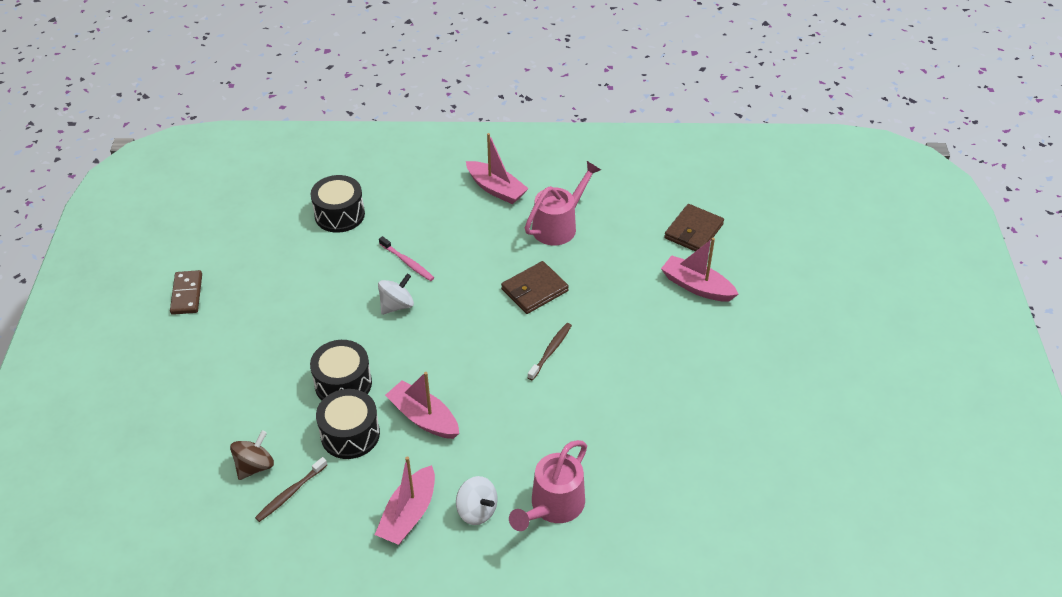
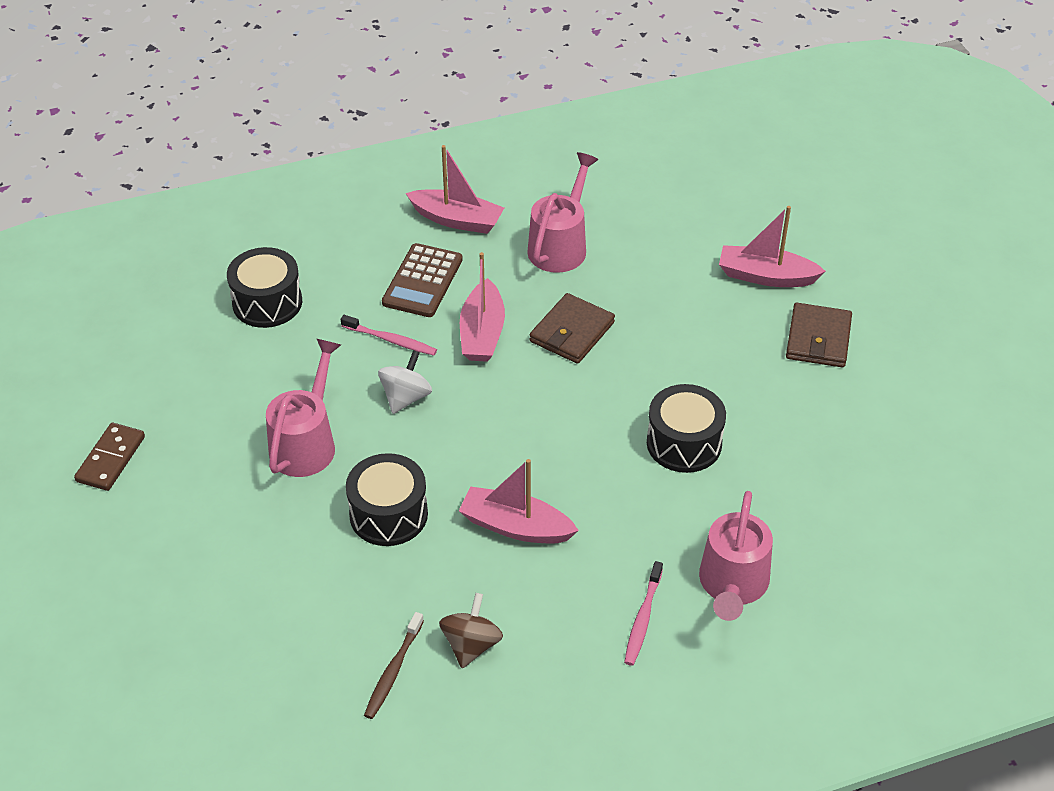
camera: 20 degrees left, 0 degrees up
(187, 294) = (111, 459): brown domino -> brown domino turned 45 degrees clockwise
(255, 466) = (327, 651): brown spinning top -> brown spinning top (471, 645)
(315, 318) = (306, 442): none -> pink watering can
(350, 434) = (432, 574): black drum -> black drum (684, 443)
(408, 514) = (560, 649): pink boat -> pink boat (482, 333)
(450, 226) = (422, 281): none -> brown calculator
(477, 510) = (643, 619): white spinning top -> pink toothbrush
(550, 351) = (631, 400): brown toothbrush -> none
(693, 231) = (728, 211): brown wallet -> brown wallet (818, 339)

